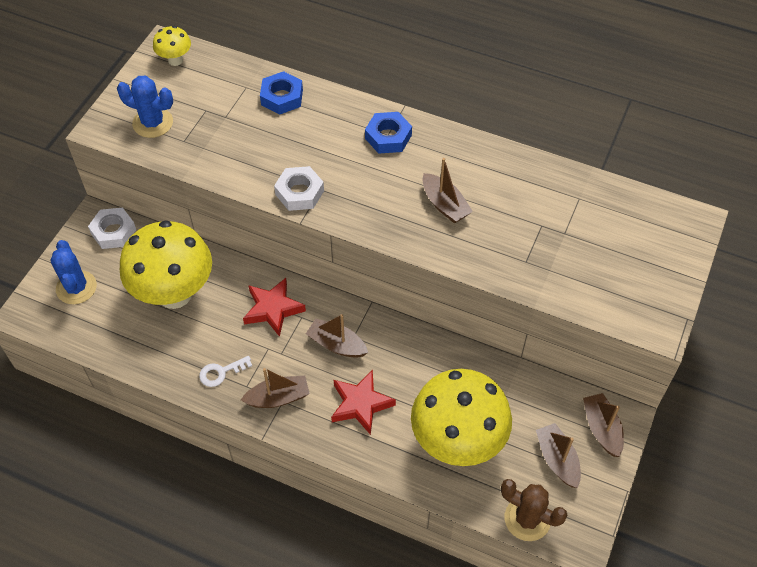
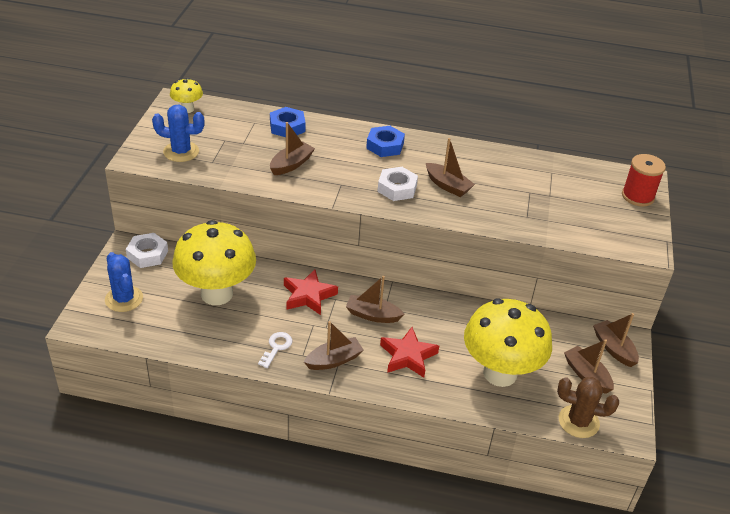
camera: 15 degrees left, 15 degrees down
(221, 372) = (276, 347): white key -> white key turned 150 degrees clockwise
(271, 154) = (291, 164): none -> brown boat
(299, 192) = (324, 188): white nut -> white nut (397, 188)
(675, 247) = (637, 196): none -> red spool

